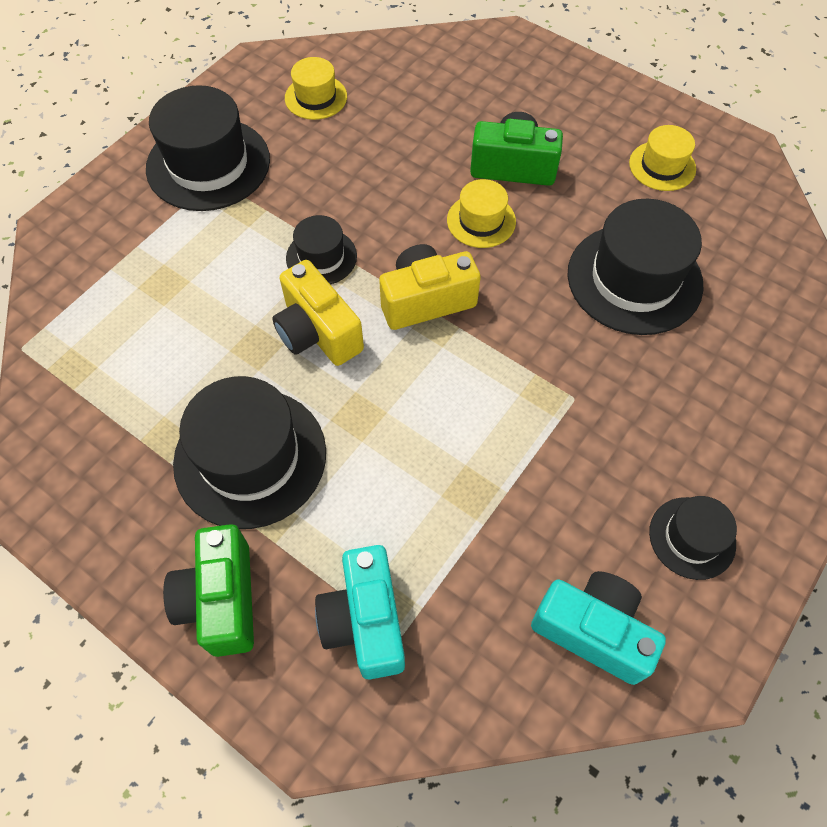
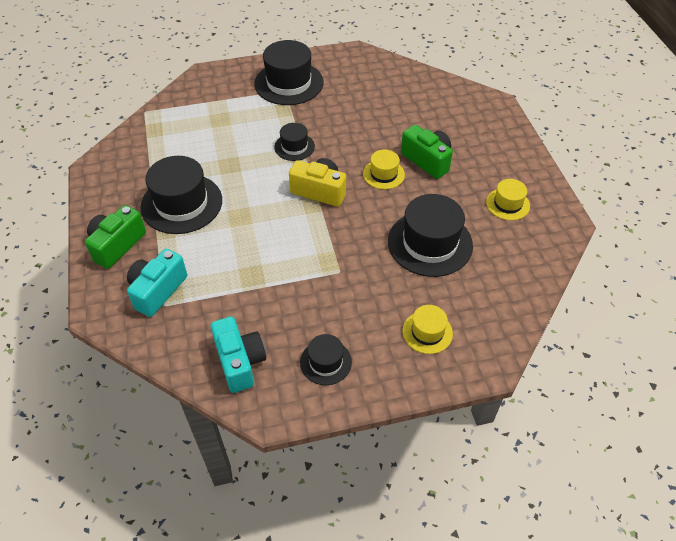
camera: 40 degrees right, 10 degrees down
(316, 97) = (367, 80): yellow hat -> yellow hat (427, 332)
(318, 332) = (259, 175): yellow camera -> none

